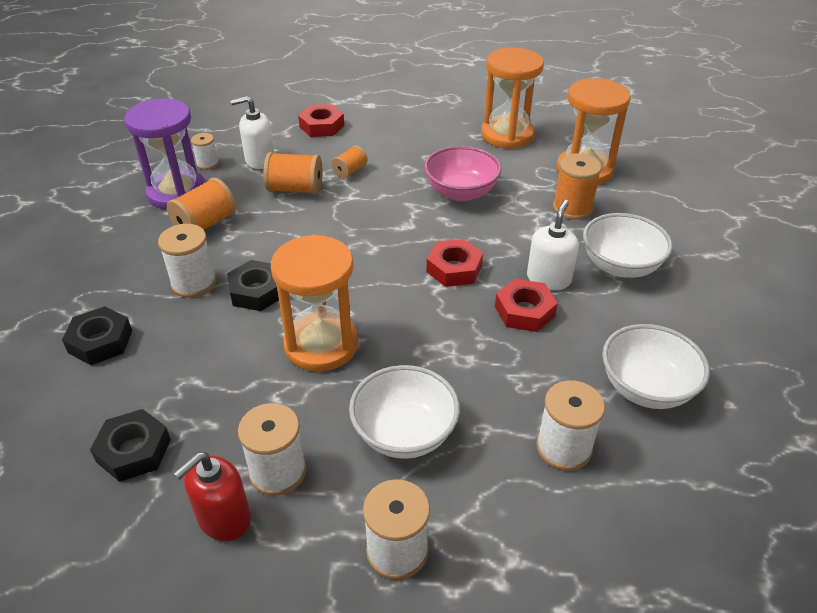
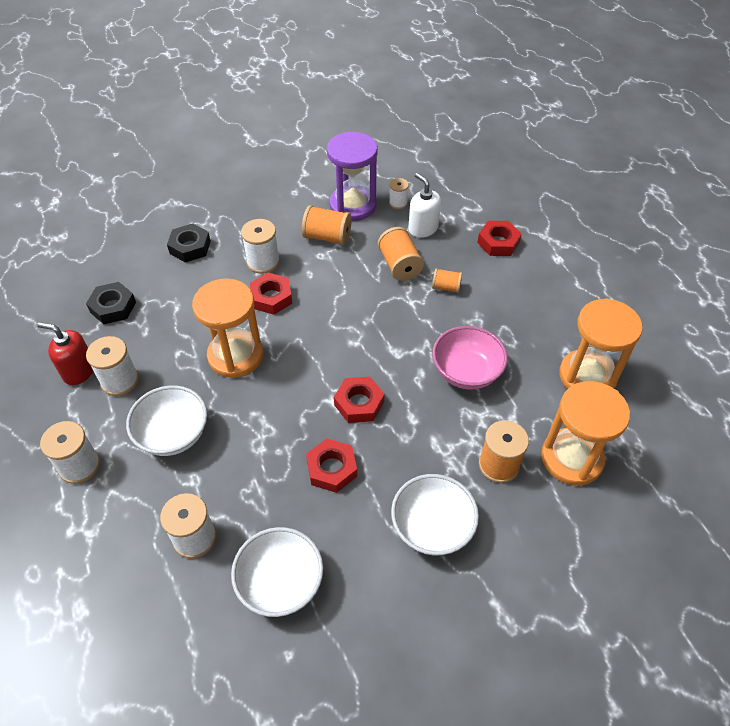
camera: 65 degrees right, 10 degrees up
(257, 291) = (271, 297): black nut -> red nut
(548, 279) = (382, 474): white soap dispenser -> none

